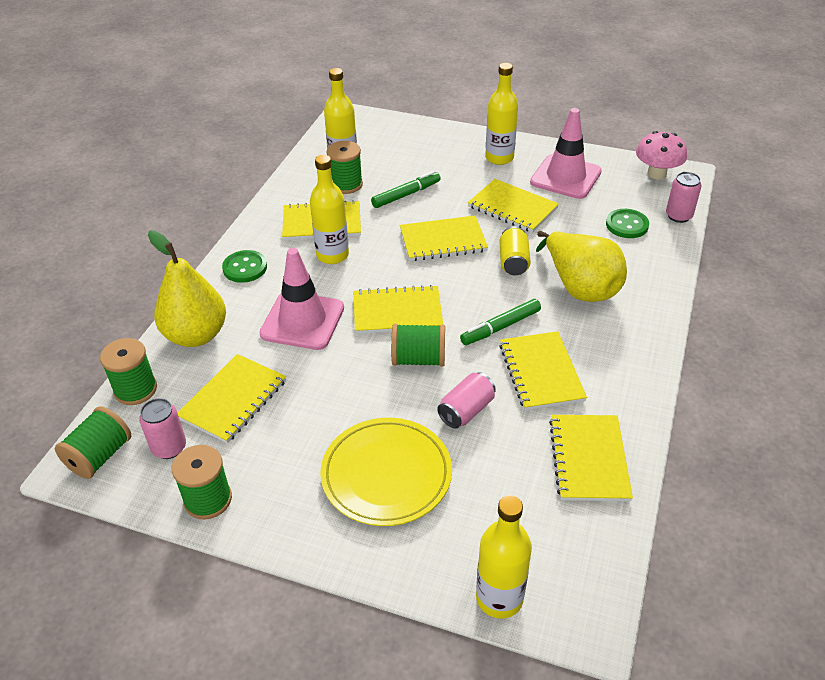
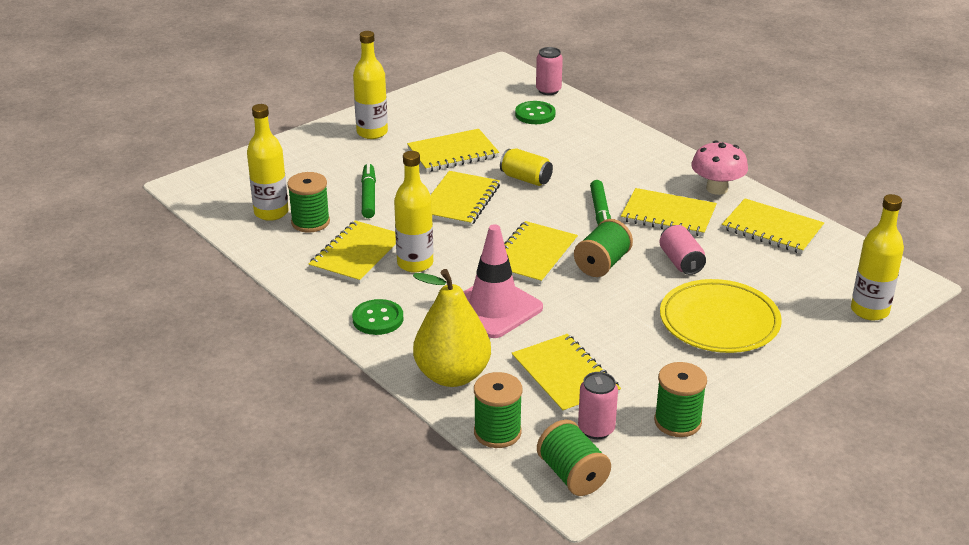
camera: 60 degrees left, 10 degrees down
(565, 177) = (440, 114): pink traffic cone -> none
(580, 287) = (588, 162): yellow pear -> none
(656, 174) = (485, 76): pink mushroom -> pink mushroom (717, 189)

